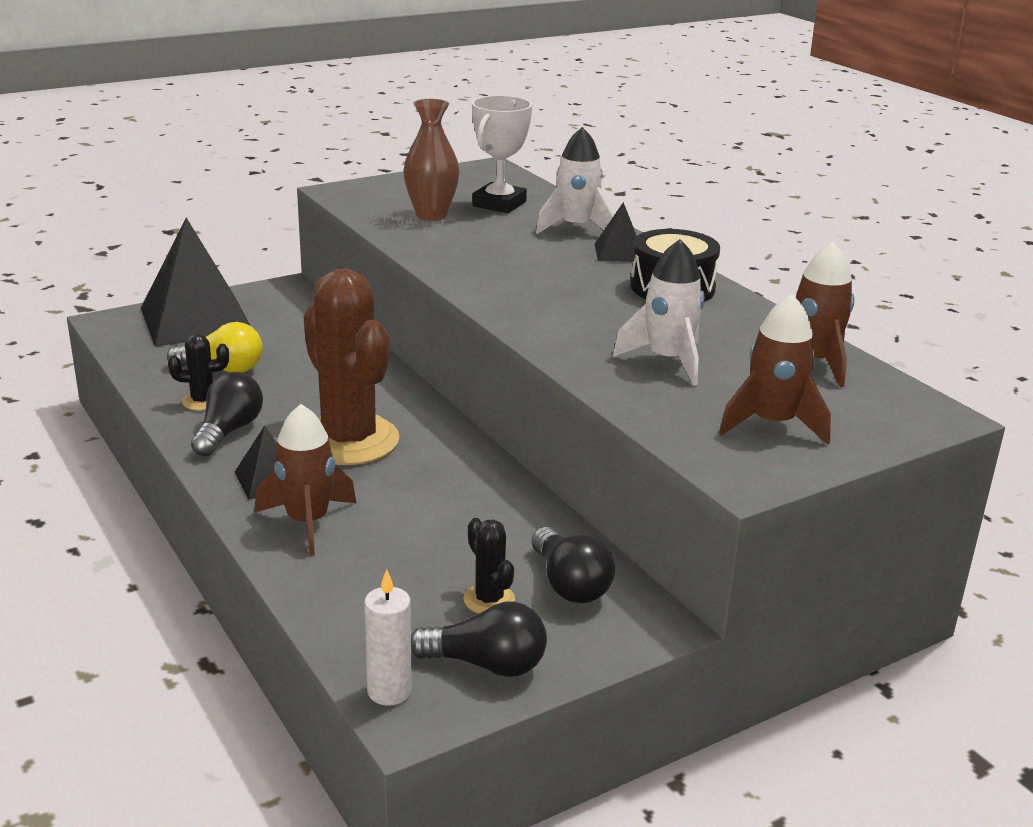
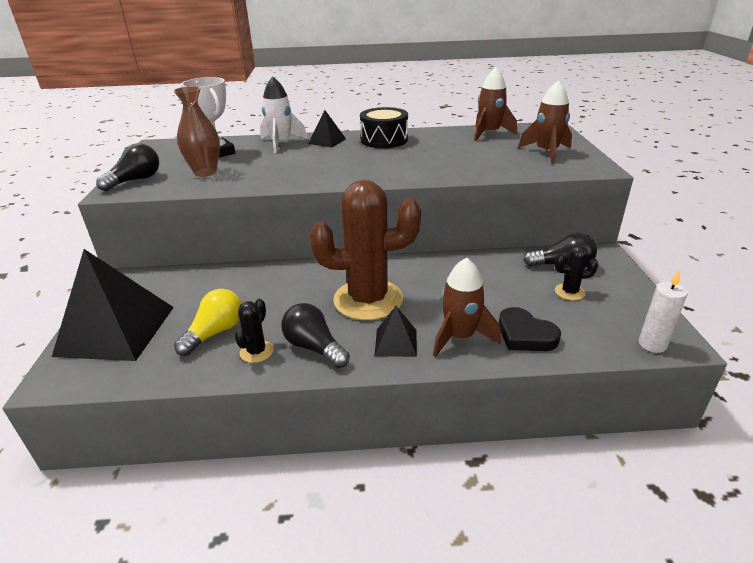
camera: 60 degrees left, 5 degrees up
(343, 572) = (525, 335): none -> black heart
(486, 664) = (630, 307): black light bulb -> black light bulb (135, 180)
(667, 360) = (467, 157): white rocket -> none

